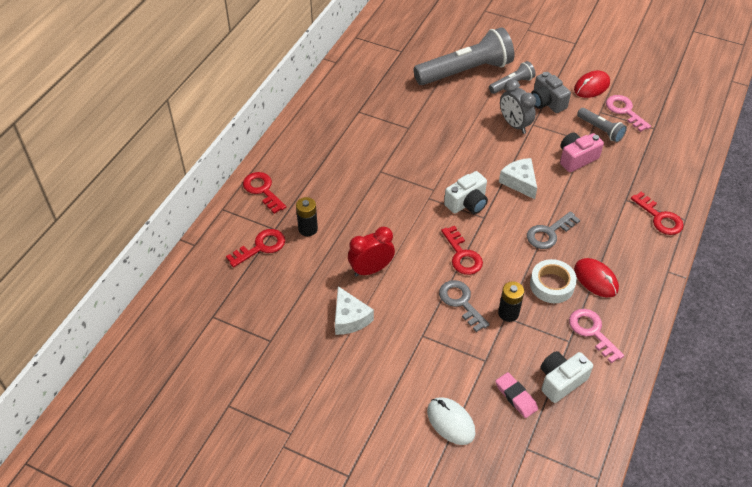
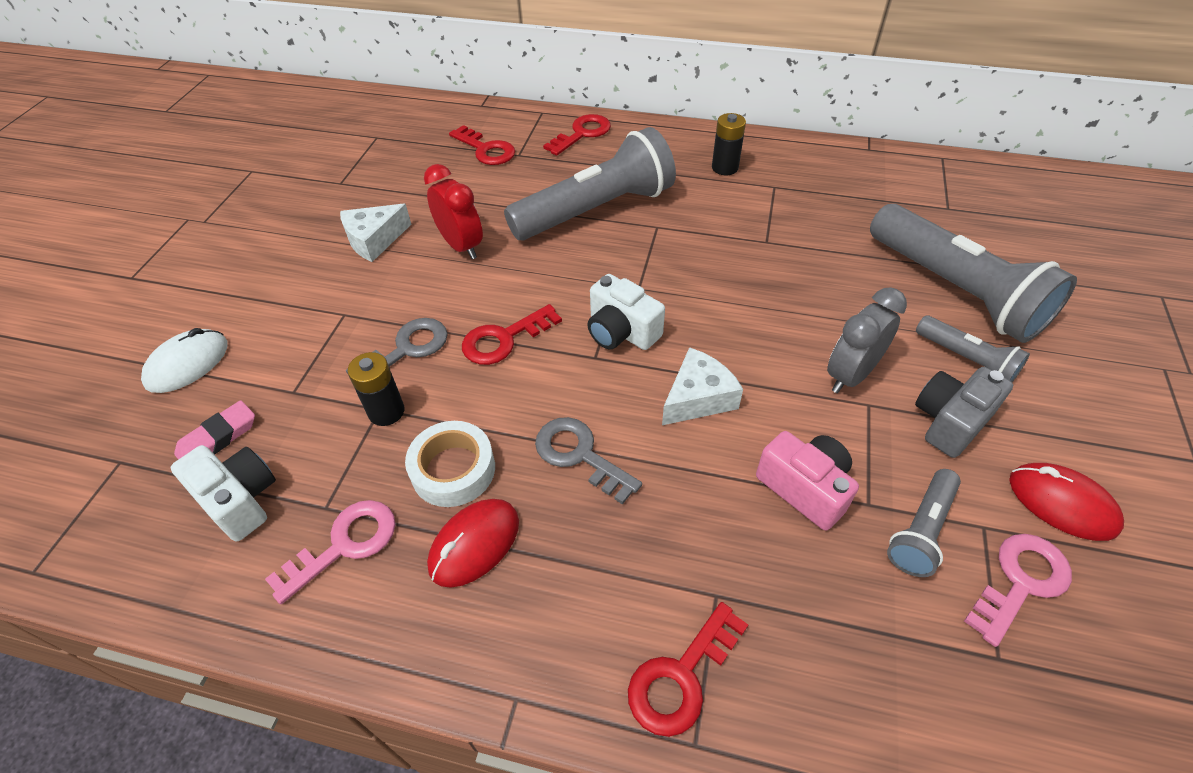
camera: 80 degrees right, 0 degrees up
(308, 229) = (524, 180): black battery -> black battery (725, 168)
(355, 197) = (596, 210): none -> grey flashlight

